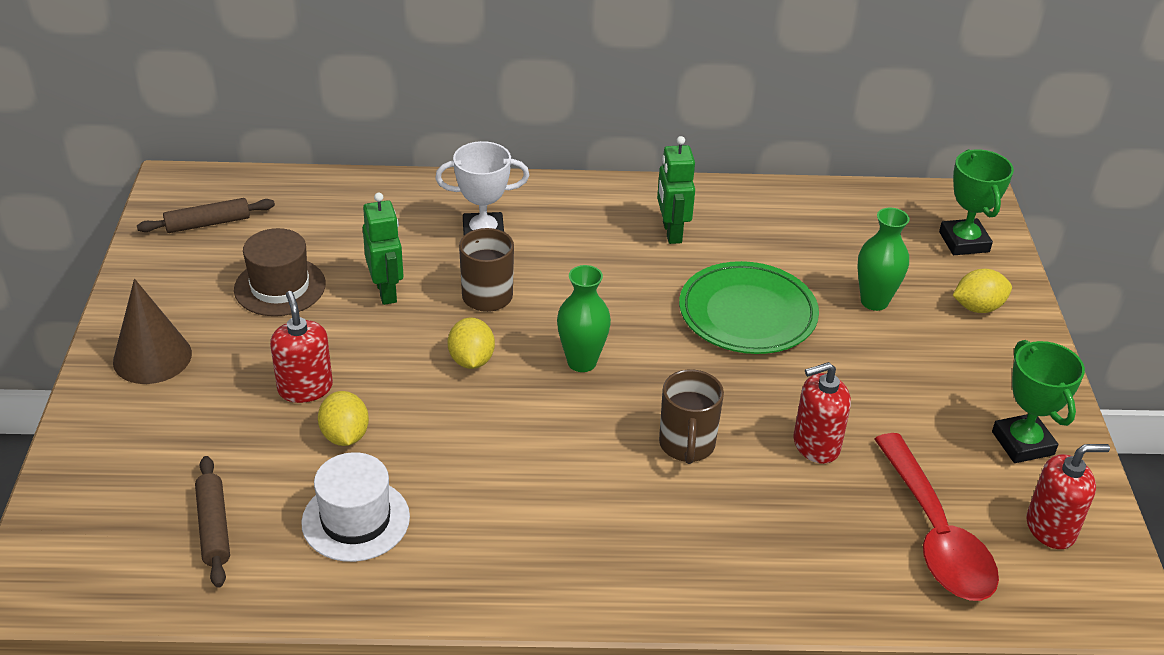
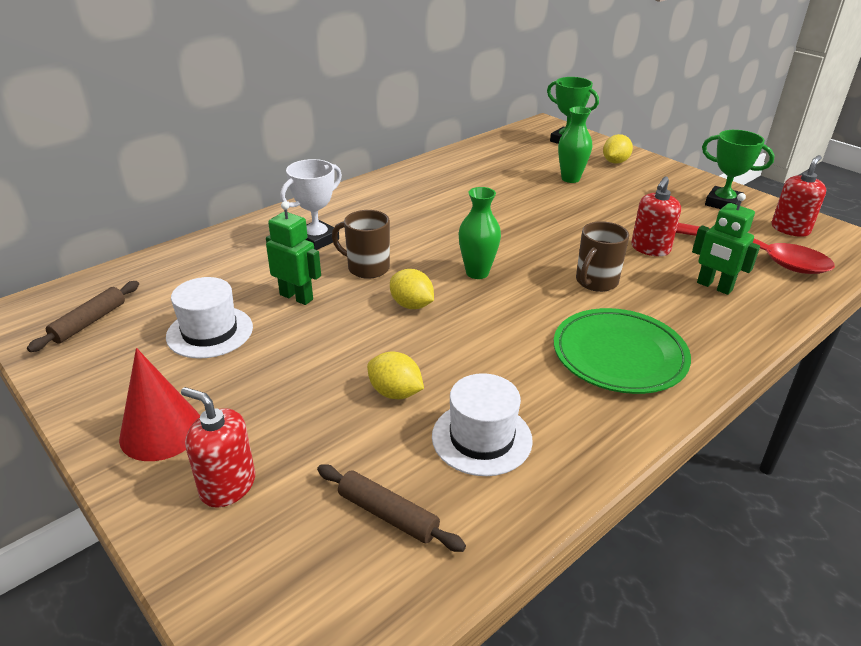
camera: 40 degrees left, 5 degrees down
(152, 357) = (161, 431): brown cone -> red cone
(280, 287) = (210, 332): brown hat -> white hat
(305, 388) = (322, 381): red soap dispenser -> red soap dispenser (227, 486)
(671, 232) = (426, 192): green robot -> green robot (714, 286)
(687, 445) = (596, 282): brown mug -> brown mug turned 75 degrees clockwise
(747, 314) = (523, 210): green plate -> green plate (619, 355)

